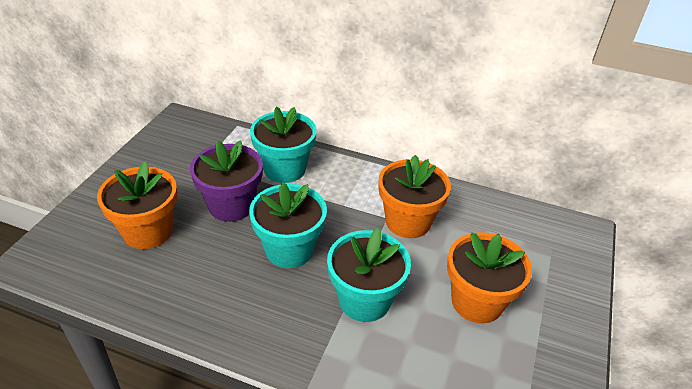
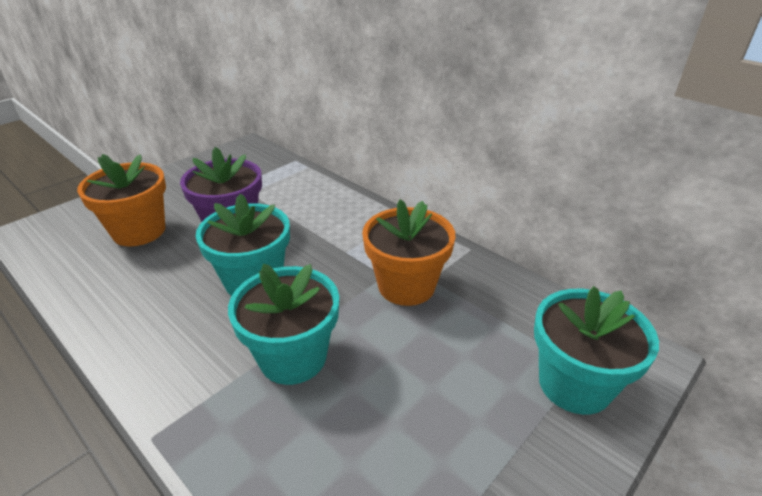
camera: 25 degrees right, 5 degrees down
(284, 169) = (310, 205): turquoise flower pot -> turquoise flower pot (574, 384)
(477, 302) = (432, 403): orange flower pot -> none

